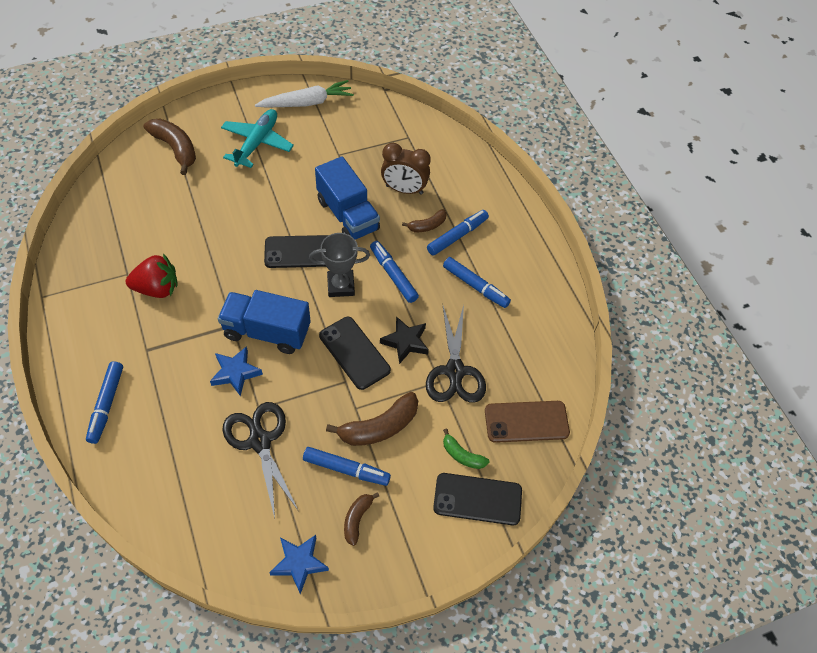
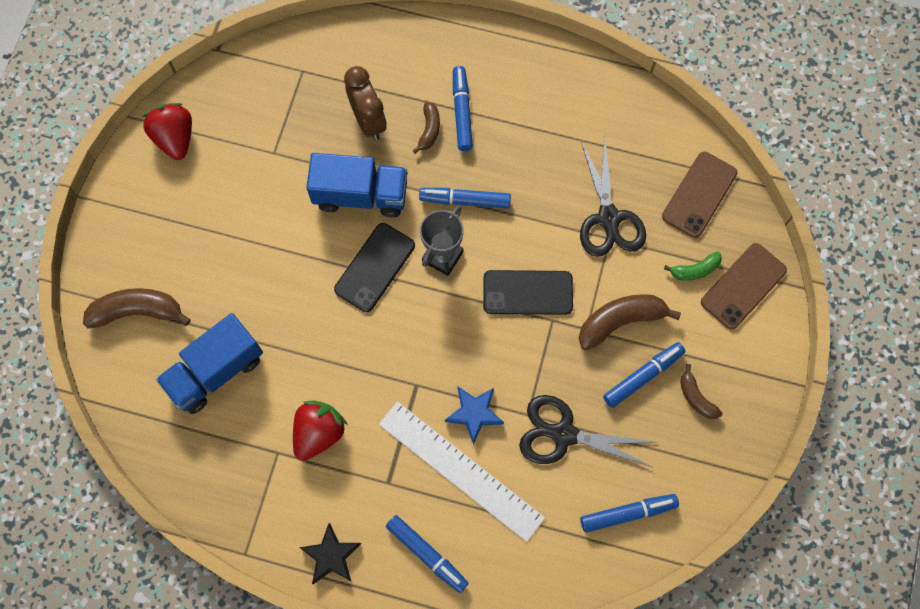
camera: 50 degrees left, 15 degrees up
(185, 389) = (460, 470): none -> white ruler
(257, 143) = (194, 223): turquoise plane -> none
(267, 332) = (447, 357): blue truck -> blue truck (215, 371)
(299, 563) = (705, 471): blue star -> none
(307, 103) = (175, 138): white carrot -> red strawberry
(379, 427) = (620, 321): brown banana -> brown banana turned 120 degrees counterclockwise
(404, 190) = (368, 121): brown clock -> brown clock turned 75 degrees counterclockwise
(405, 342) = (548, 240): black star -> black star (331, 556)
(455, 371) = (609, 218): black scissors -> black scissors turned 45 degrees clockwise
(475, 286) = (531, 136): blue marker -> blue marker (628, 513)
(477, 499) = (743, 286): black phone -> brown phone

